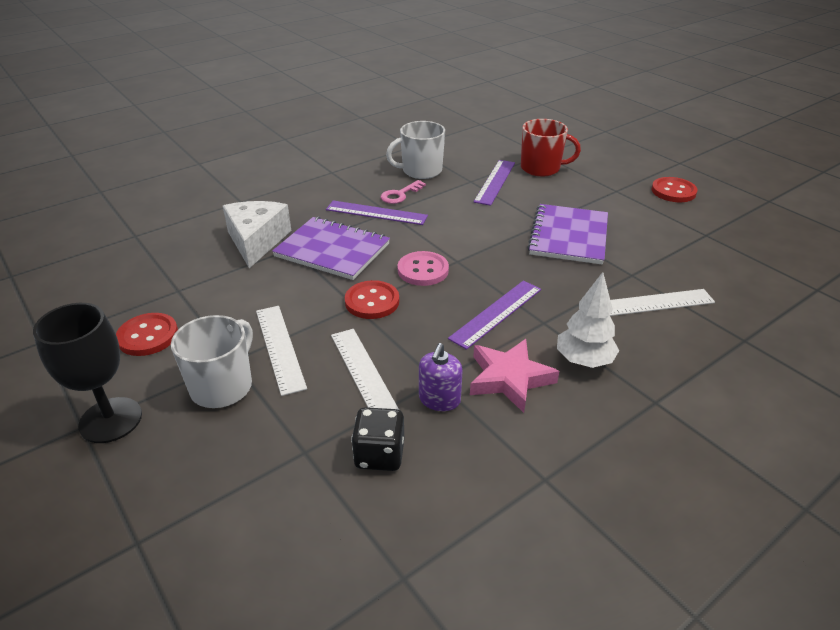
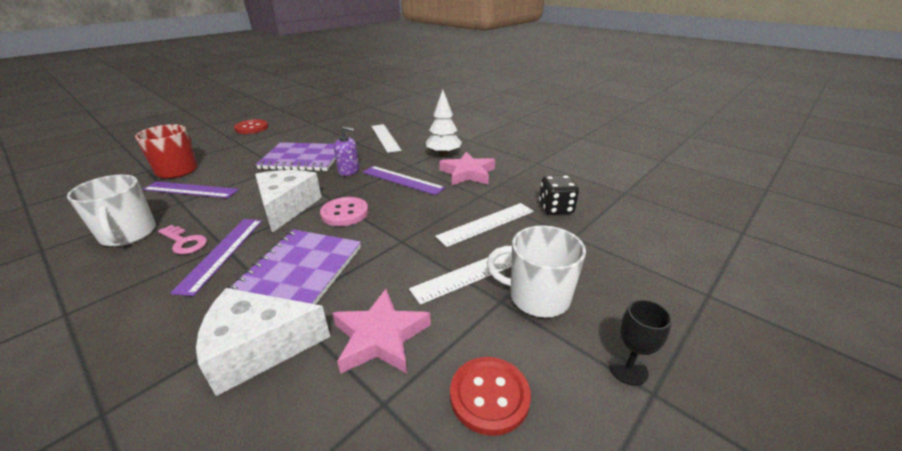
camera: 100 degrees left, 5 degrees down
(110, 420) = (628, 369): black goblet -> black goblet, size x0.55
(233, 290) = (380, 337): none -> pink star
(372, 301) = (394, 233): red button -> none
(439, 399) = (497, 193): purple soap dispenser -> purple soap dispenser (349, 170)
(446, 235) = (287, 207): none -> white cheese

